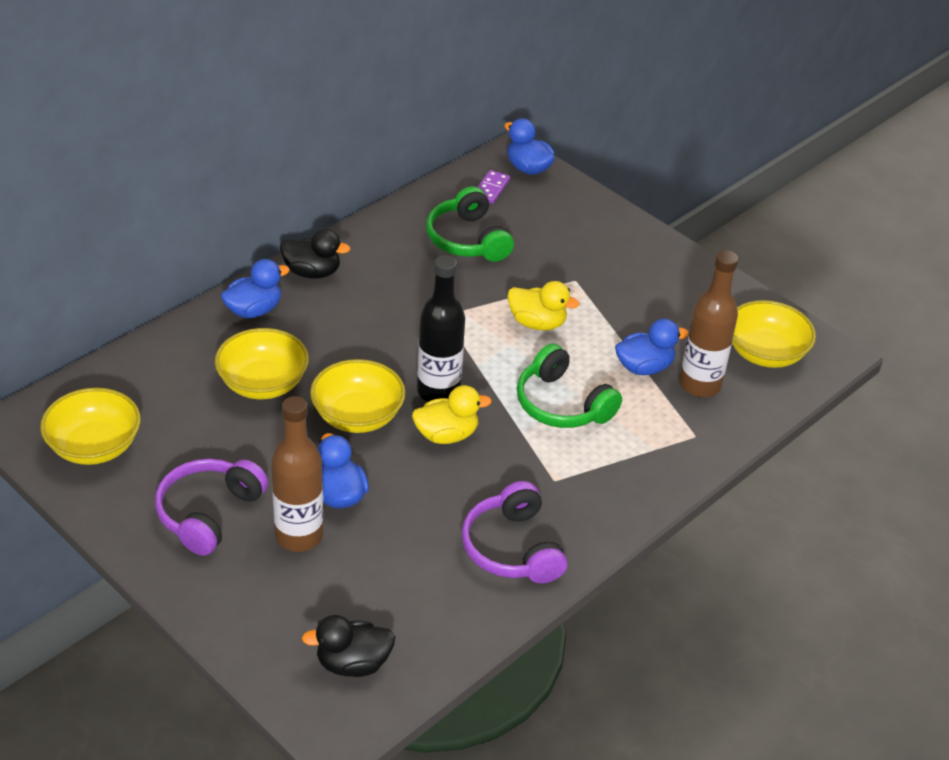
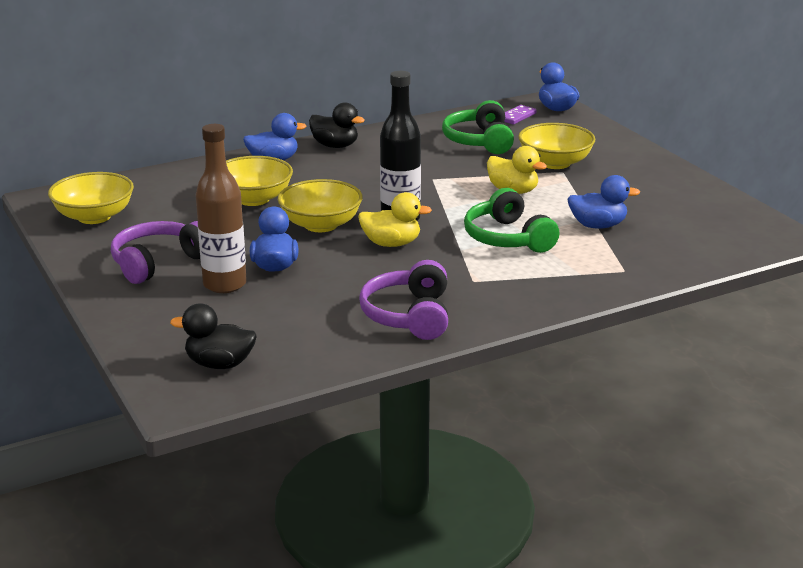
camera: 20 degrees right, 15 degrees down
(700, 385) = (646, 241): brown bottle -> none
(765, 353) = (721, 230): yellow bowl -> yellow bowl (555, 163)

